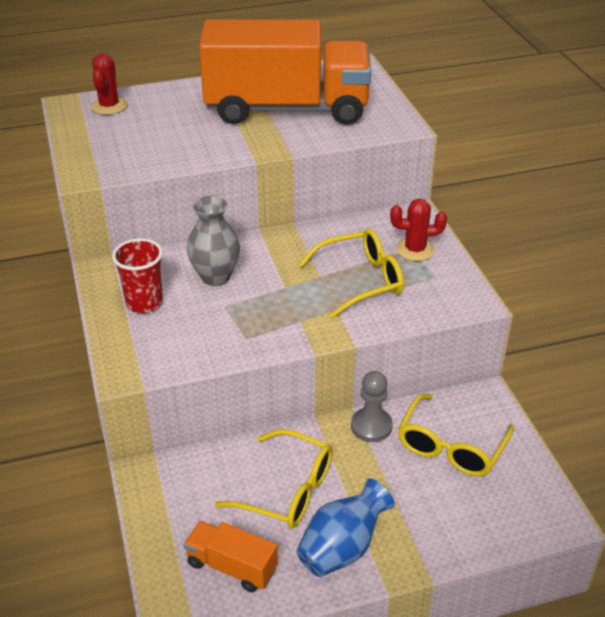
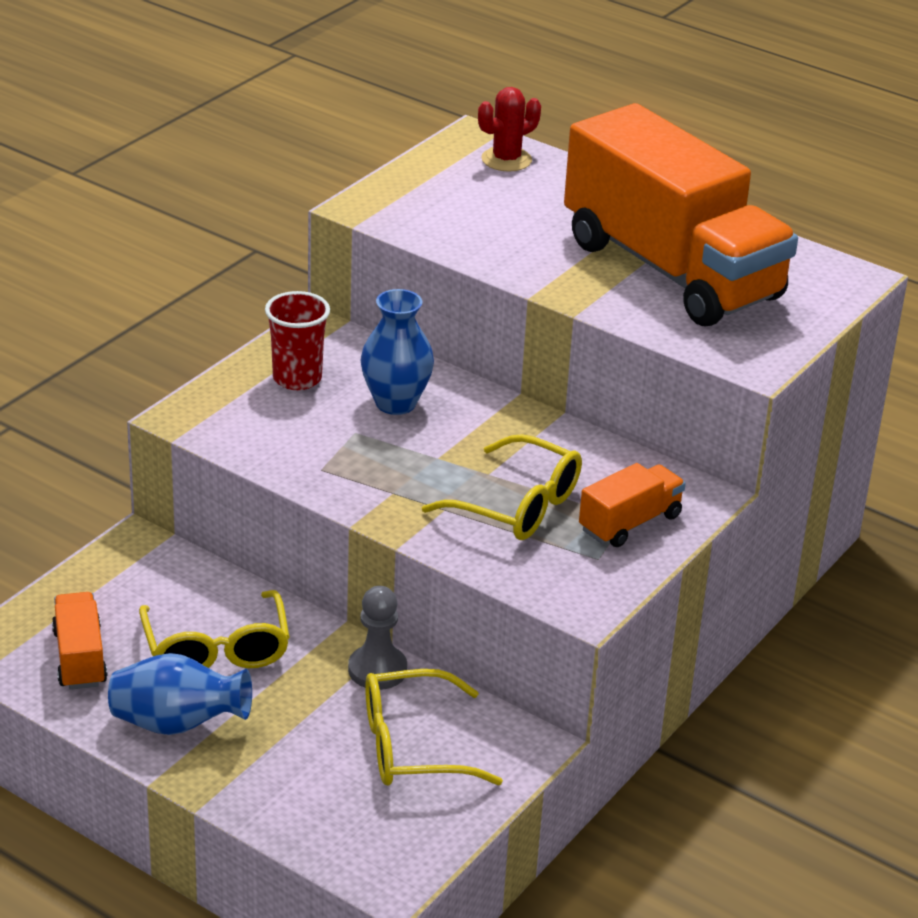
camera: 50 degrees right, 5 degrees down
(215, 277) = (395, 403): grey vase -> blue vase
(415, 250) = (630, 523): red cactus -> orange truck

